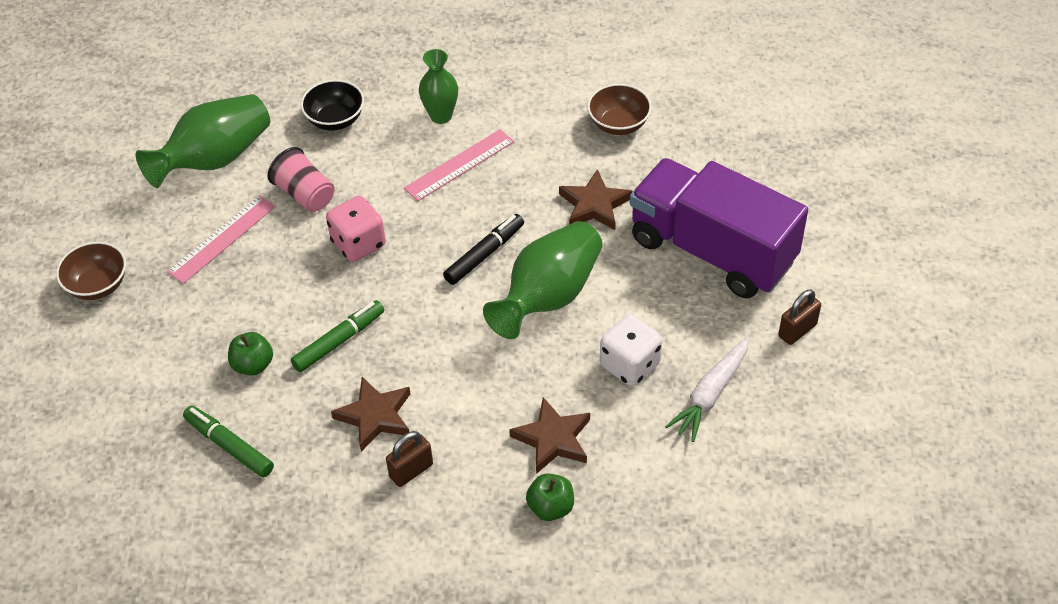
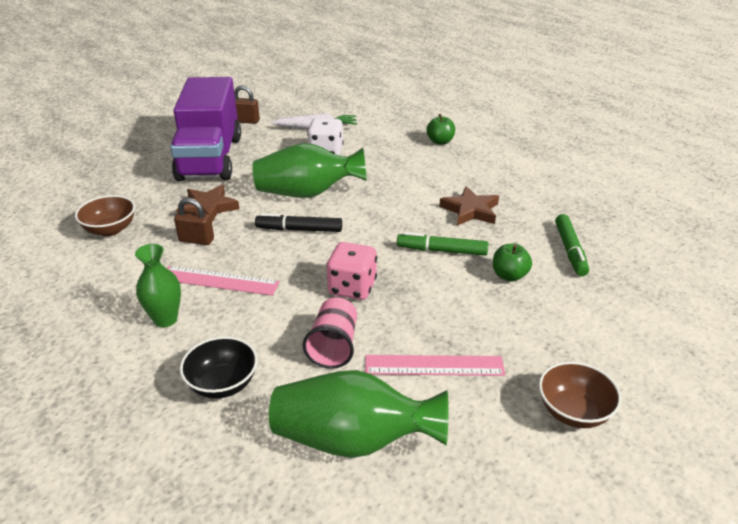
camera: 130 degrees left, 15 degrees down
(411, 471) = (482, 184): brown padlock -> brown padlock (196, 240)
(553, 439) = (402, 155): brown star -> none

